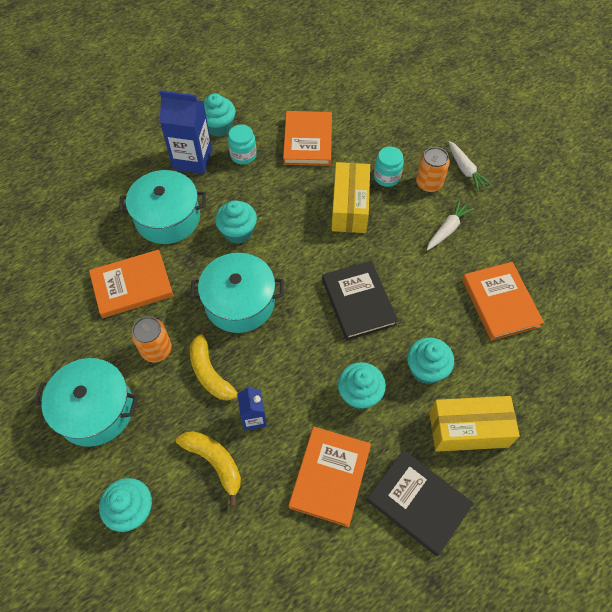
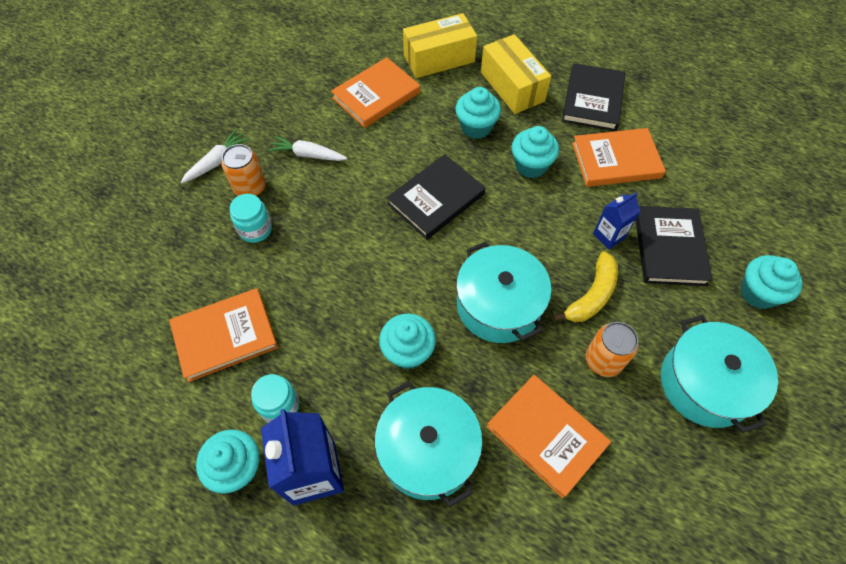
camera: 115 degrees left, 0 degrees up
(215, 462) = (669, 248): yellow banana -> black book
(349, 207) = (316, 250): yellow box -> yellow box (439, 59)

